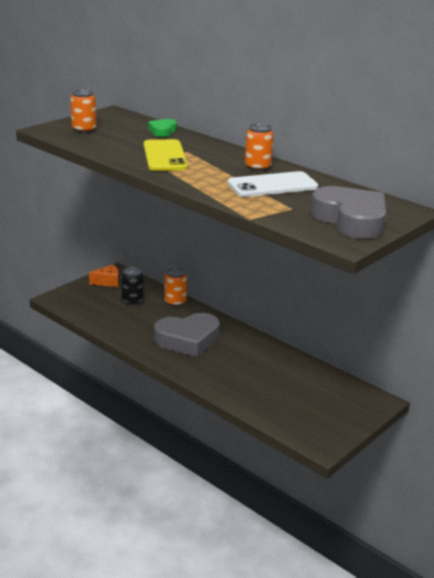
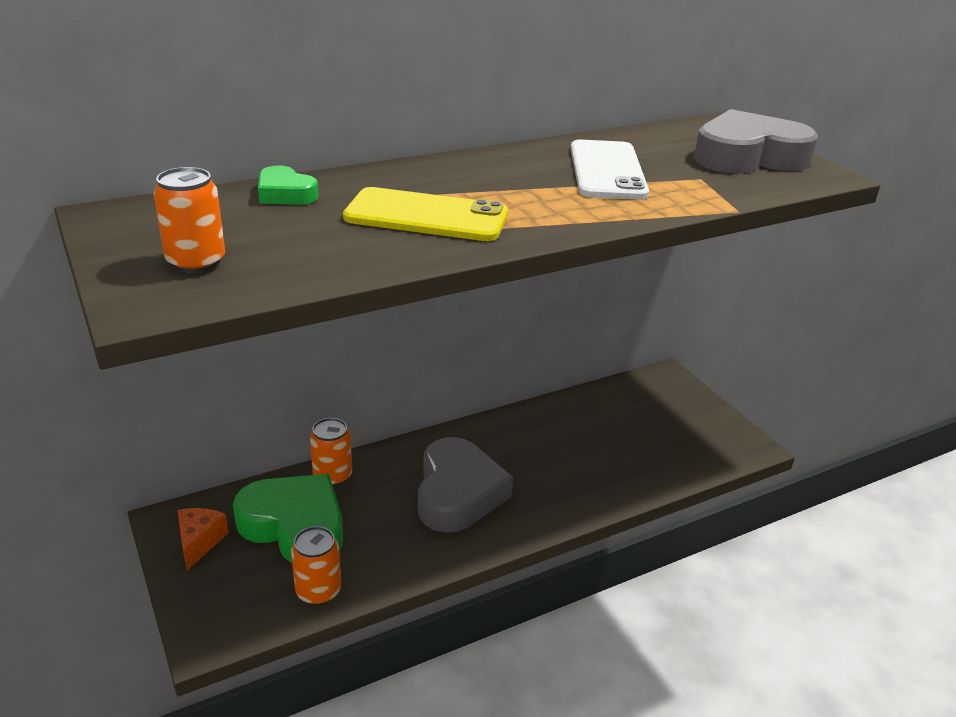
camera: 70 degrees left, 5 degrees up
(132, 301) = (295, 526): black can -> green heart
(257, 167) = (524, 164): orange can -> orange can (318, 591)

